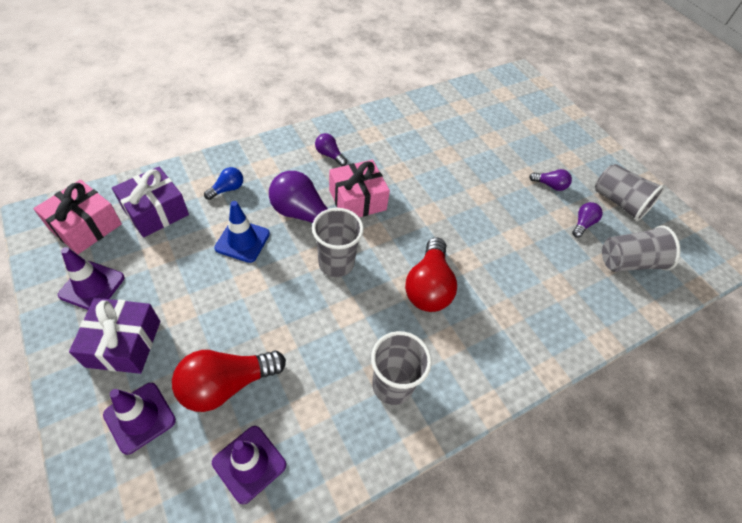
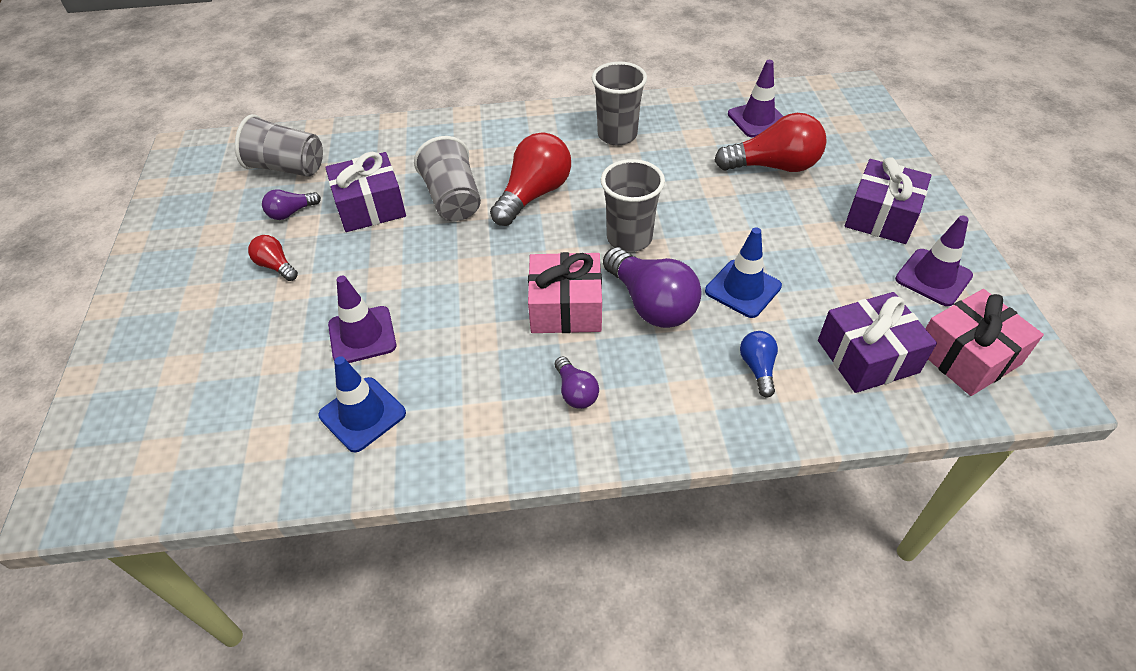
camera: 150 degrees left, 5 degrees down
(140, 417) = (854, 162): purple traffic cone -> purple traffic cone (362, 335)
(227, 189) = (757, 368): blue light bulb -> blue light bulb turned 105 degrees clockwise
(430, 124) = (362, 414): none -> blue traffic cone
(537, 243) = (370, 206): none -> purple gift
(550, 185) = (276, 266): purple light bulb -> red light bulb
(619, 202) = (212, 225): grey cup -> grey cup (453, 200)

